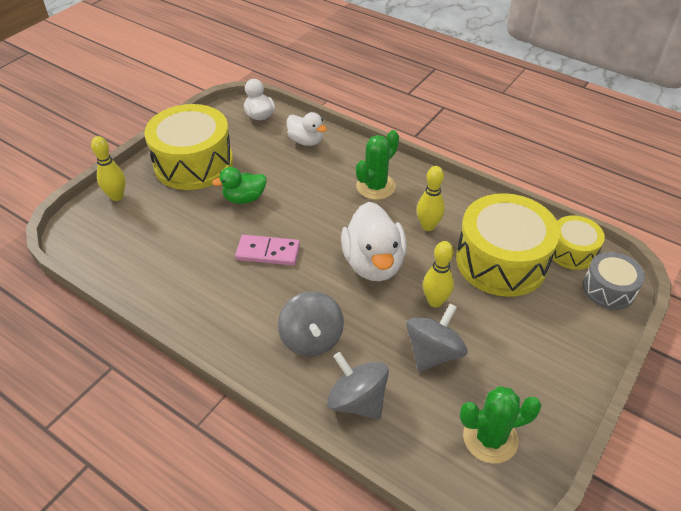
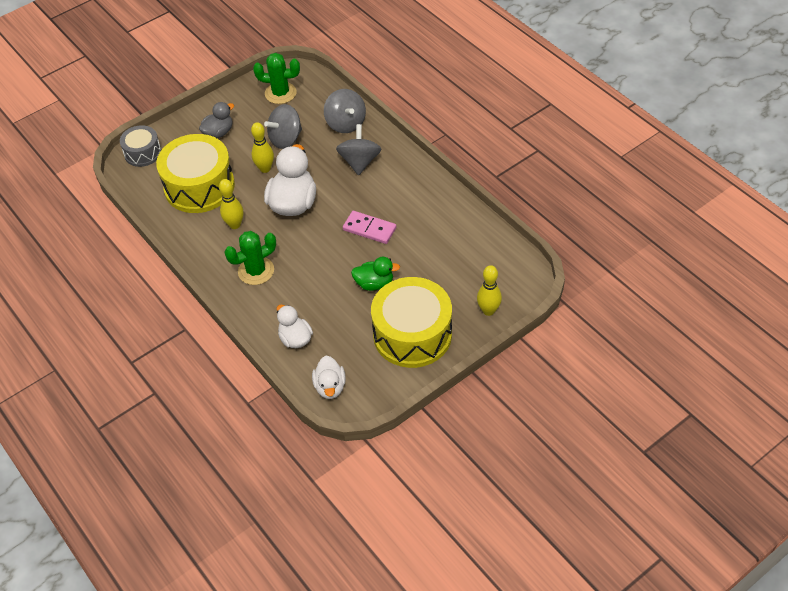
camera: 160 degrees left, 5 degrees up
(534, 342) = (218, 133): none -> grey duck
(571, 251) = (143, 183): yellow drum -> none

